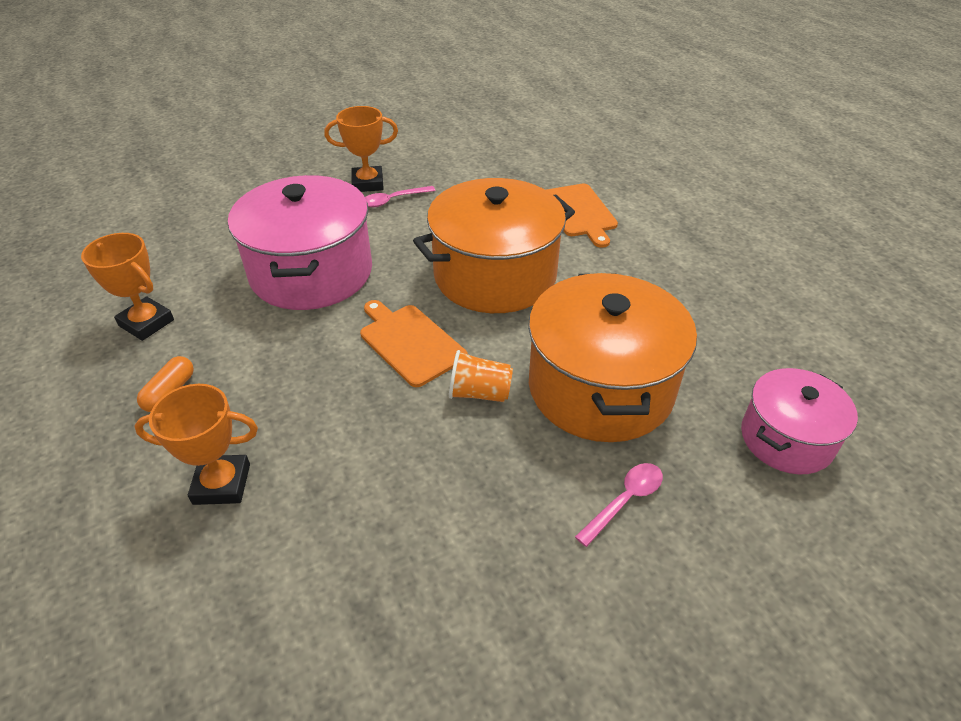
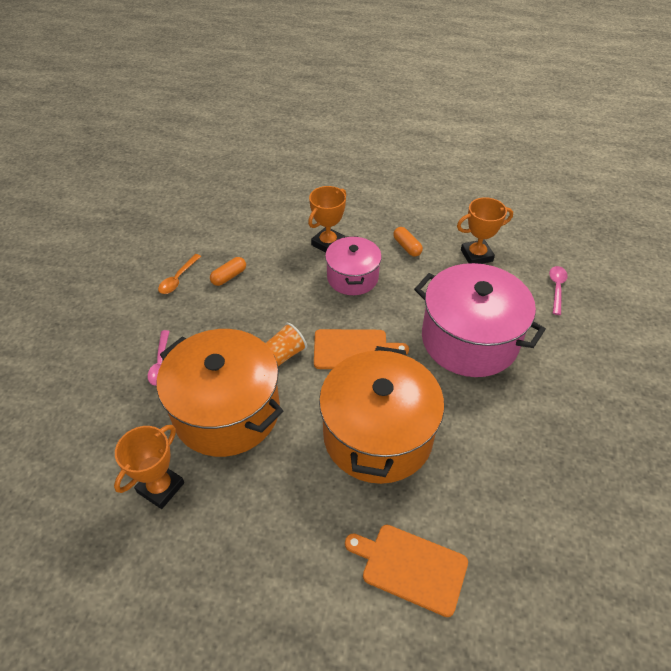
camera: 130 degrees right, 5 degrees up
(368, 183) = (581, 434): orange trophy -> orange trophy (160, 487)
(393, 200) = (538, 436): pink spoon -> pink spoon (556, 288)
(403, 558) = (229, 276): none -> orange capsule
(473, 631) = (178, 279): none -> orange spoon
(786, 439) = (96, 468): pink pot -> pink pot (352, 277)

